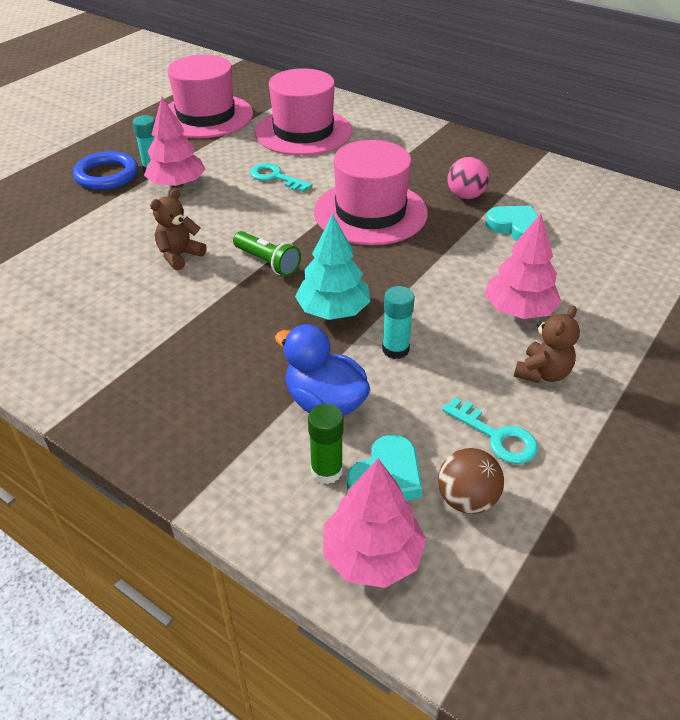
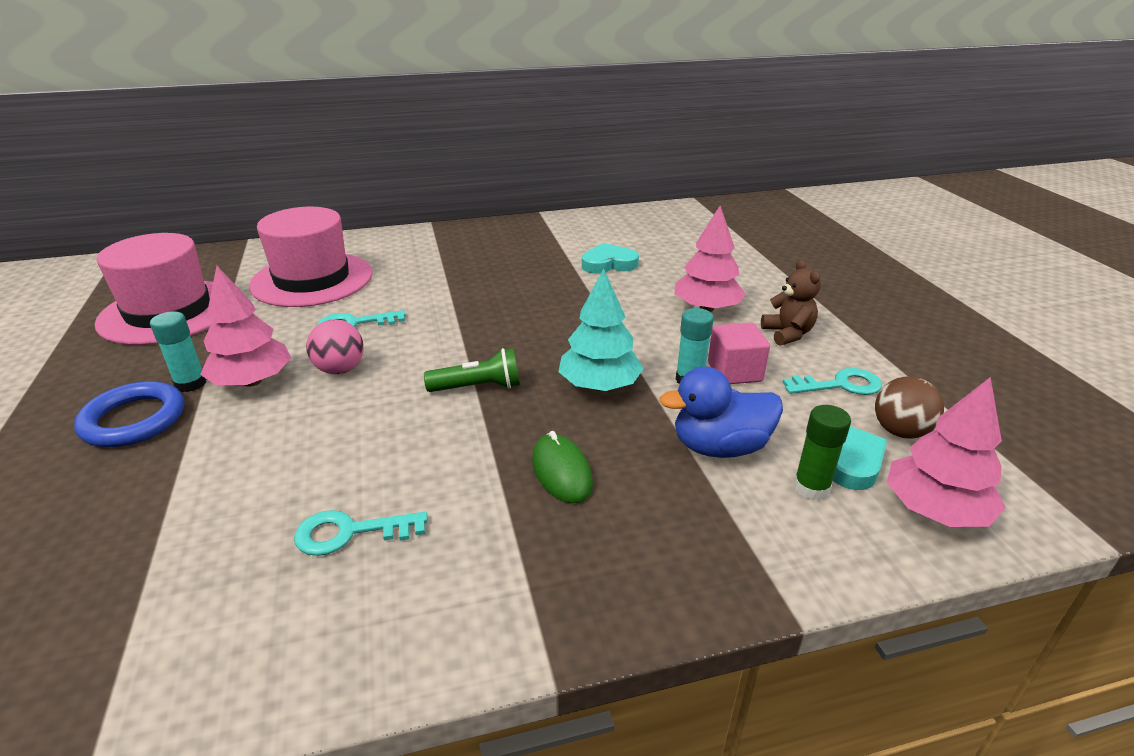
camera: 50 degrees left, 10 degrees down
(92, 297) = (350, 532): none -> turquoise key
(179, 255) = (380, 434): brown teddy bear -> none
(219, 343) = (561, 471): none -> green mouse
(370, 212) = (491, 306): pink hat -> none
(437, 368) = (734, 372): none -> pink cube
(465, 196) = (539, 261): pink ball -> pink ball (340, 369)

